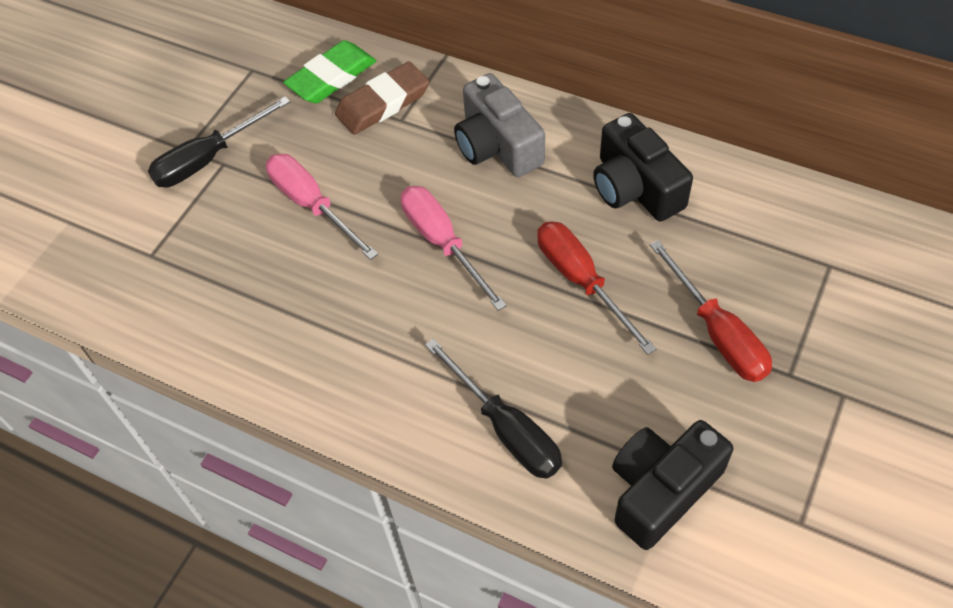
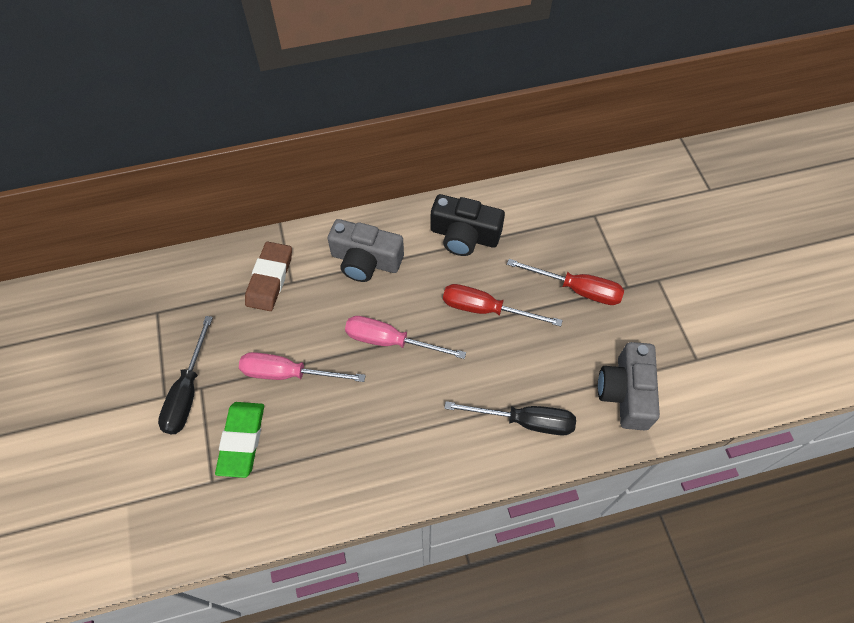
camera: 45 degrees left, 5 degrees up
(331, 77) = (219, 283): green eraser -> green eraser (242, 440)
(661, 490) = (625, 392): black camera -> grey camera

